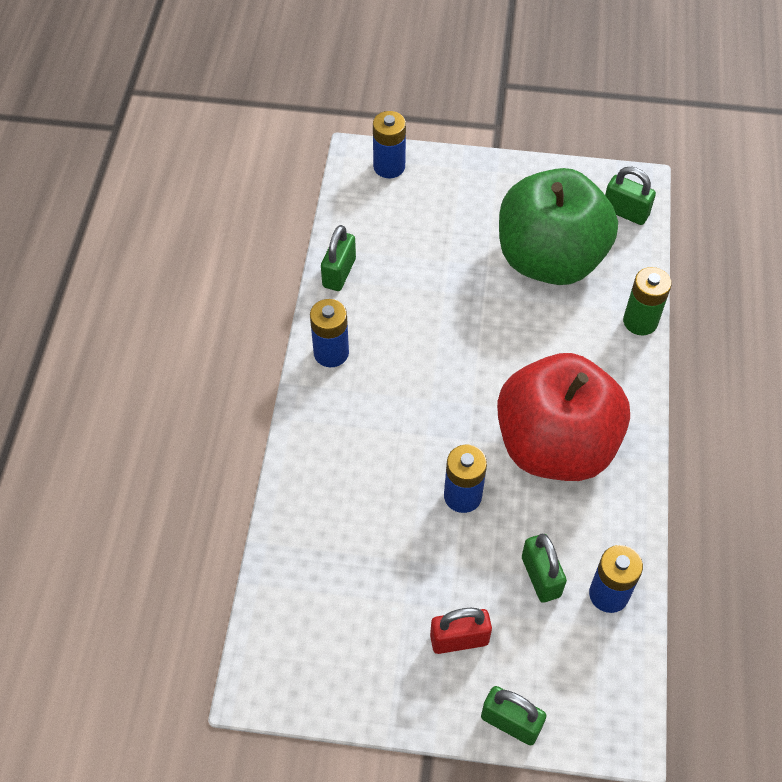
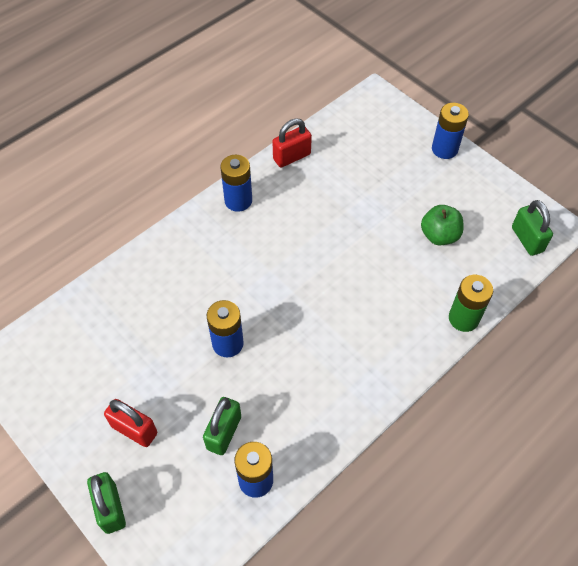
camera: 40 degrees right, 0 degrees up
(339, 273) = (292, 157): green padlock -> red padlock
(389, 166) = (388, 113): blue battery -> blue battery (444, 149)
(550, 259) = (439, 235): green apple -> green apple, size x0.42
(555, 445) = (320, 356): red apple -> none

